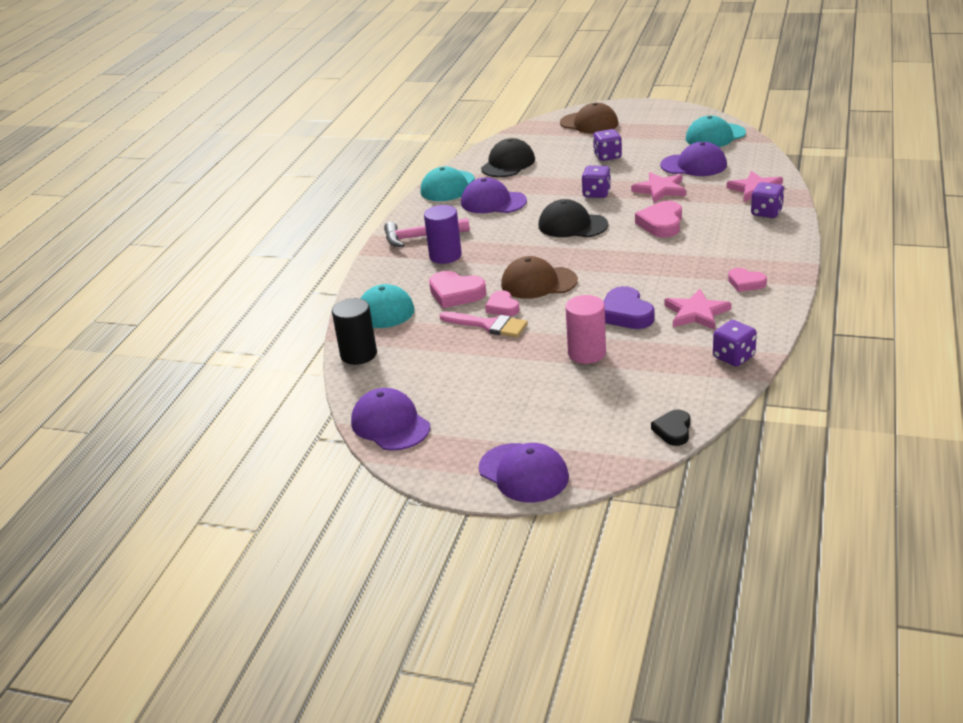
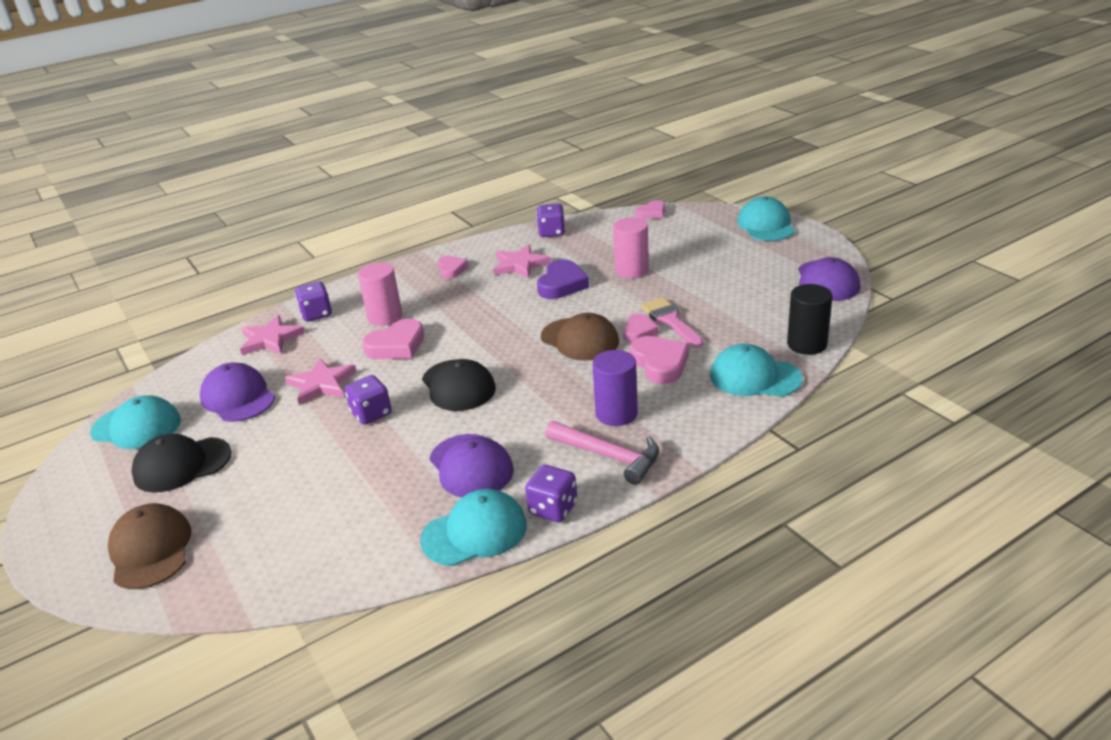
camera: 140 degrees left, 0 degrees up
(508, 164) = (355, 530): black cap -> black cap (182, 465)
(523, 473) = (766, 225): purple cap -> turquoise cap
(607, 156) = (260, 466): purple dice -> purple dice (553, 509)
(673, 430) = (651, 213): black heart -> pink heart
(713, 233) = (385, 317): none -> pink cylinder

